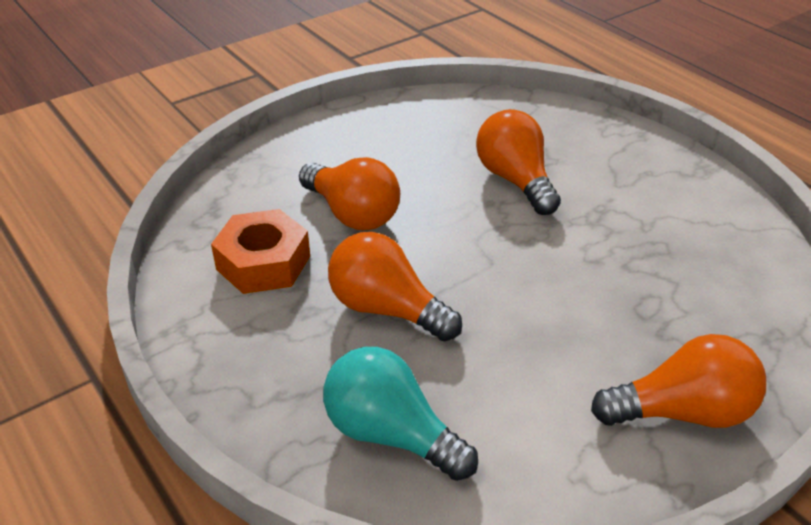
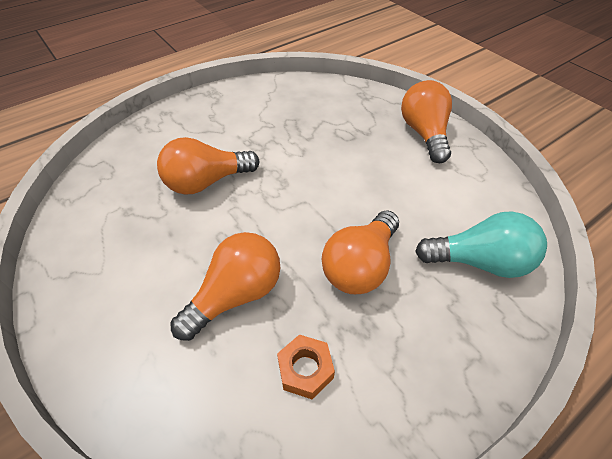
camera: 90 degrees left, 10 degrees up
(263, 263) = (305, 369): orange nut -> orange nut, size x0.62
(391, 434) = (479, 261): turquoise light bulb -> turquoise light bulb turned 120 degrees counterclockwise

